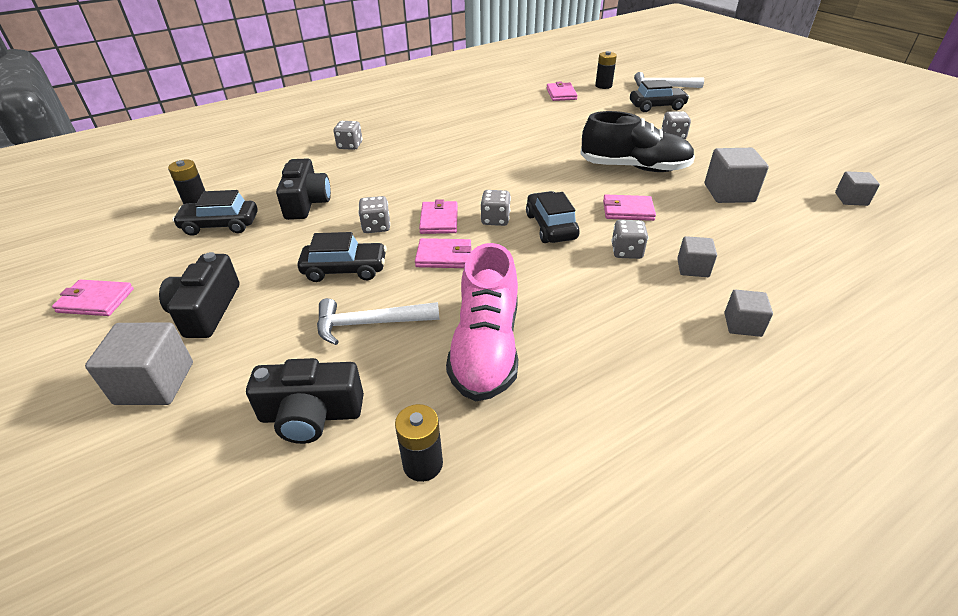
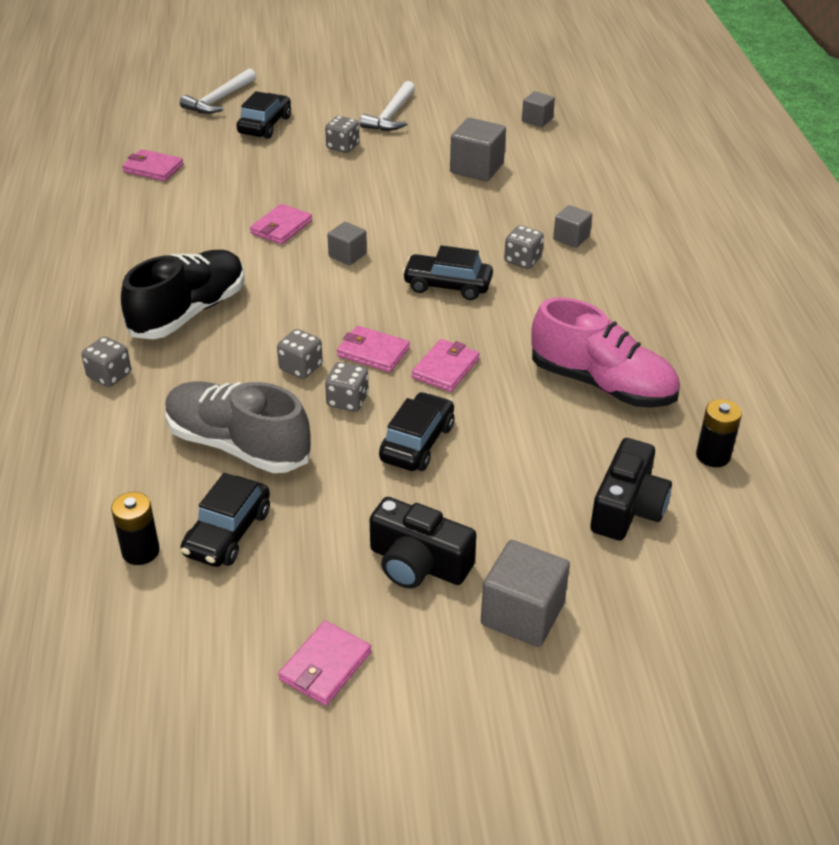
camera: 65 degrees left, 0 degrees up
(306, 202) = (238, 445): black camera -> grey shoe
(370, 323) = (523, 445): white hammer -> white hammer (391, 115)
(495, 219) = (405, 315): grey dice -> grey dice (301, 367)
(603, 86) = (167, 133): black battery -> none
(627, 210) = (457, 232): pink wallet -> pink wallet (281, 227)
(634, 168) = (383, 195): black shoe -> black shoe (189, 312)
(742, 324) = (654, 248): grey cube -> grey cube (347, 255)

